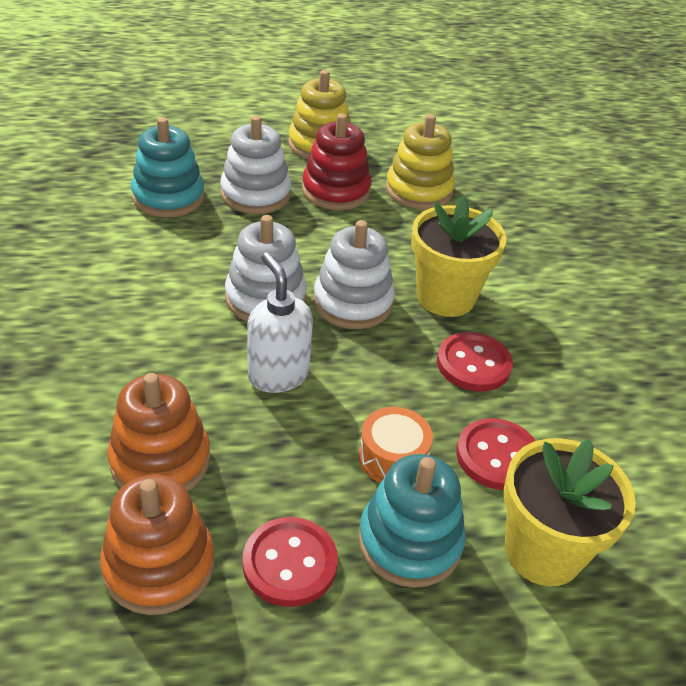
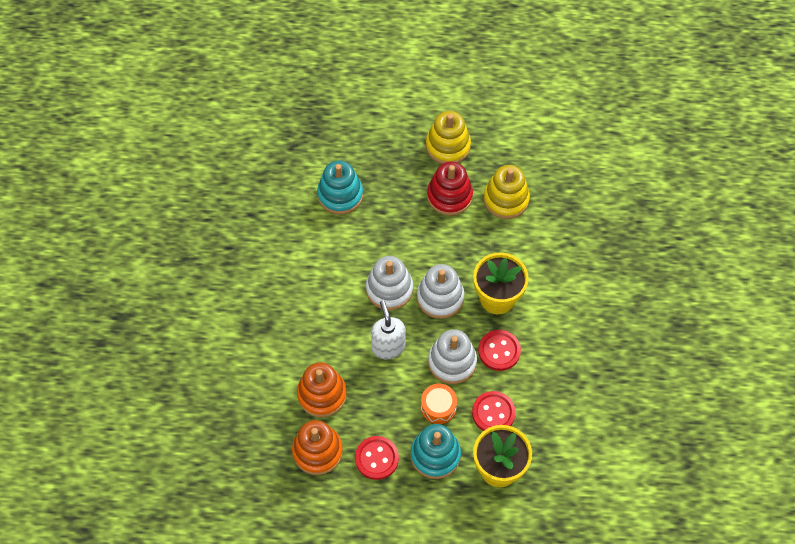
camera: 15 degrees right, 20 degrees up
(255, 194) = (396, 195): white stacking toy -> white stacking toy (452, 362)

